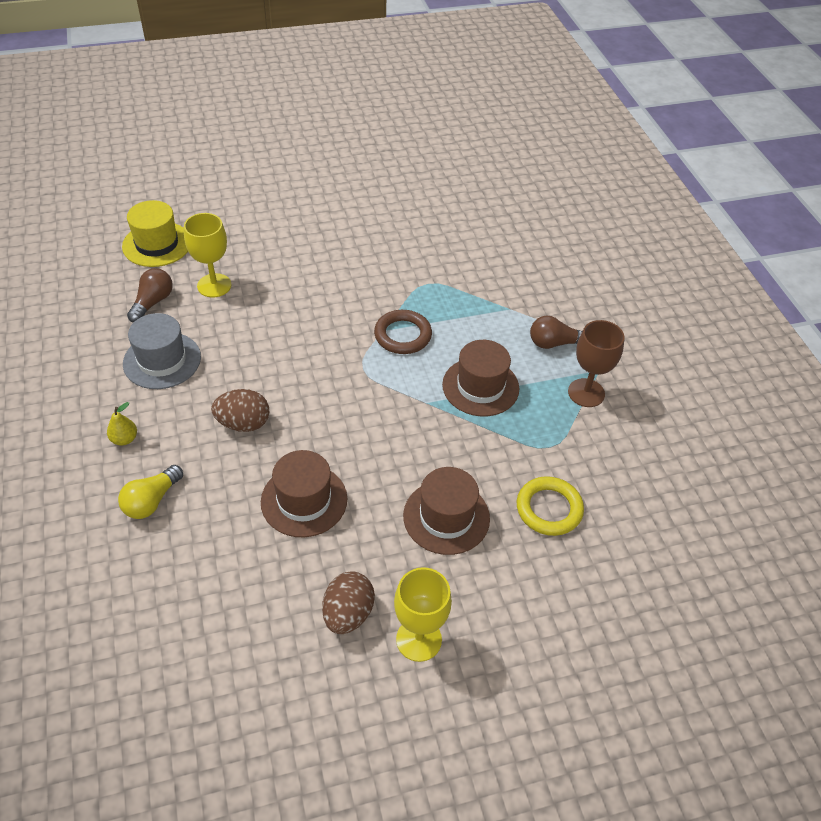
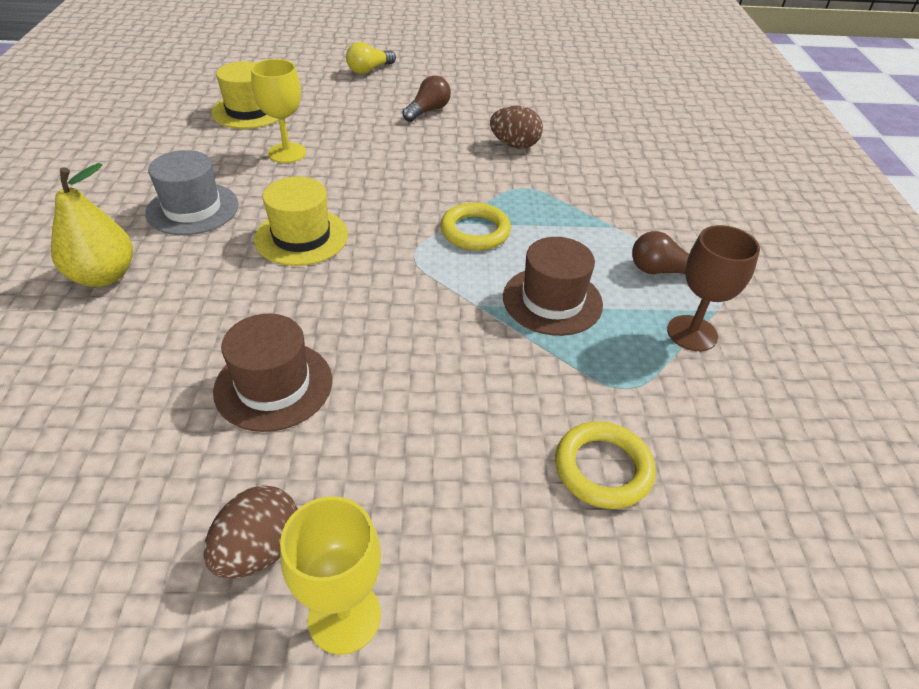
camera: 15 degrees right, 5 degrees down
(124, 439) = (104, 276): yellow pear -> yellow pear, size x2.03
(152, 501) = (91, 347): yellow light bulb -> yellow light bulb (369, 70)
(153, 302) = (215, 157): brown light bulb -> brown light bulb (428, 111)
(243, 423) = (246, 286): brown egg -> brown egg (514, 145)
(266, 369) = (301, 237): none -> yellow hat
(403, 335) = (475, 231): brown ring -> yellow ring
(446, 517) = (452, 447): brown hat -> none

